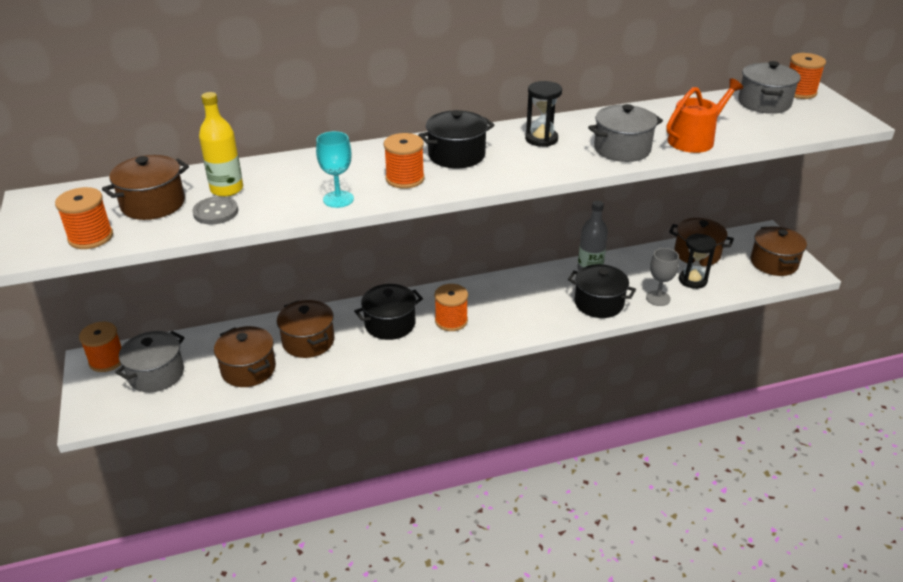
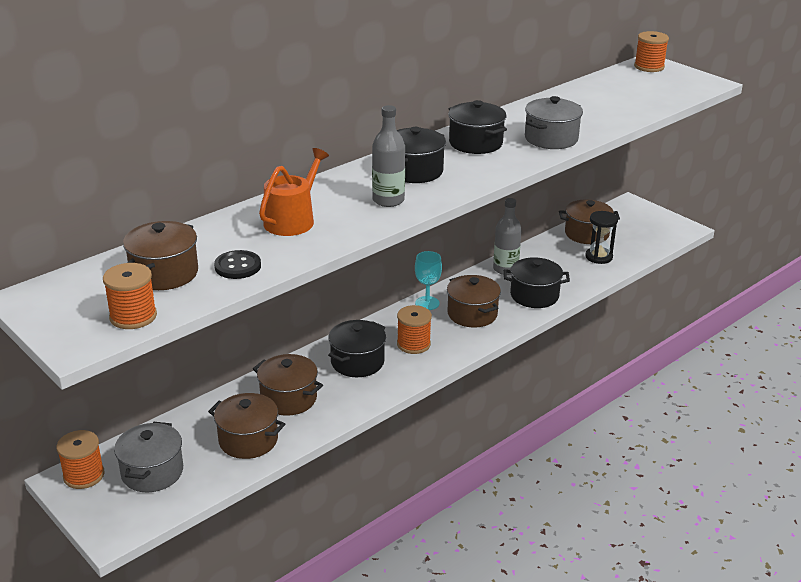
camera: 25 degrees left, 5 degrees down
(216, 212) = (237, 266): grey button -> black button
(227, 189) = (226, 244): yellow bottle -> none
(338, 199) = (345, 230): turquoise goblet -> turquoise goblet (427, 303)
(405, 179) = (388, 200): orange spool -> grey bottle
(541, 139) = (475, 143): black hourglass -> black pot
(658, 298) = (581, 279): grey goblet -> none
(695, 139) = (602, 120): orange watering can -> orange watering can (292, 220)
(764, 103) = (629, 80): grey pot -> none
(774, 263) = (653, 227): brown pot -> brown pot (472, 314)

